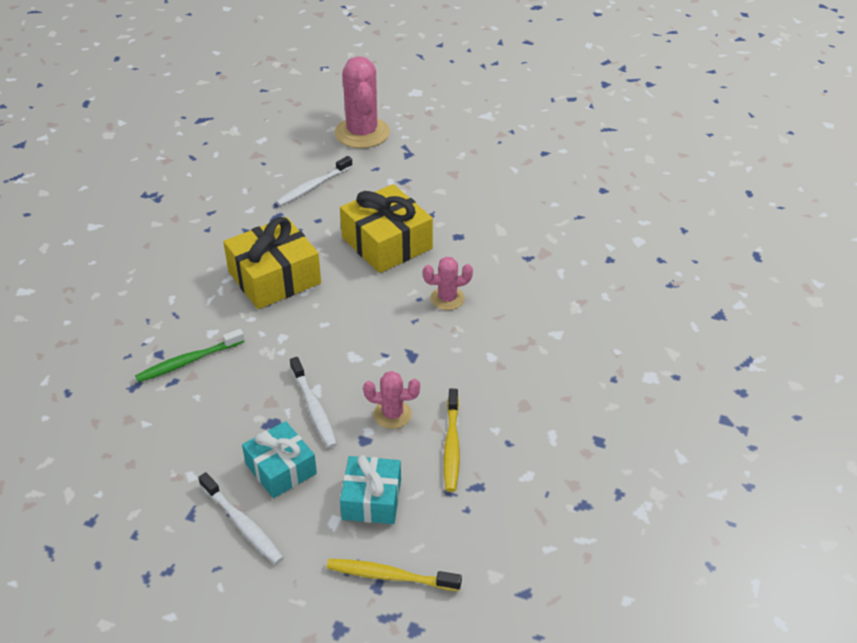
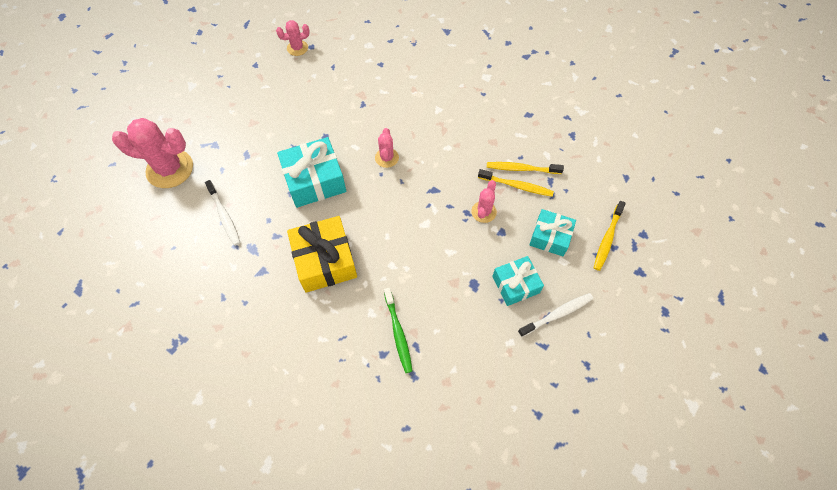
camera: 75 degrees left, 20 degrees up
(314, 408) = (467, 256): white toothbrush -> none
(387, 243) = (315, 180): yellow gift -> turquoise gift
(486, 447) = (521, 169): none -> yellow toothbrush
(593, 179) = (297, 48): none -> pink cactus

